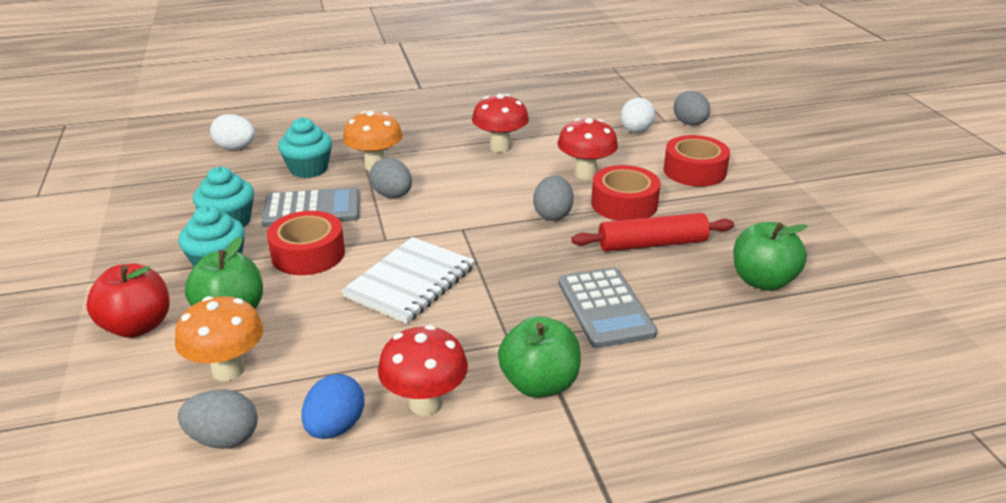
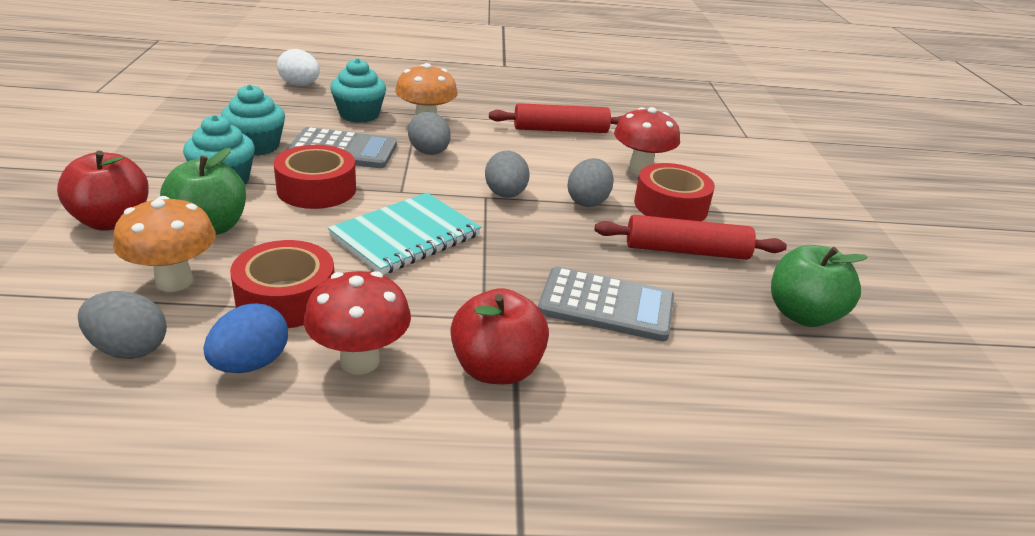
camera: 10 degrees right, 0 degrees up
(410, 282) = (405, 236): white notebook -> turquoise notebook
(500, 147) = (560, 130): red mushroom -> red rolling pin
(539, 384) = (496, 369): green apple -> red apple
(605, 308) = (606, 305): grey calculator -> grey calculator turned 75 degrees counterclockwise
(635, 131) = (711, 140): white egg -> none
(690, 124) = (773, 144): grey egg -> grey egg (505, 195)
(694, 171) = (762, 189): red tape -> red tape (286, 298)

